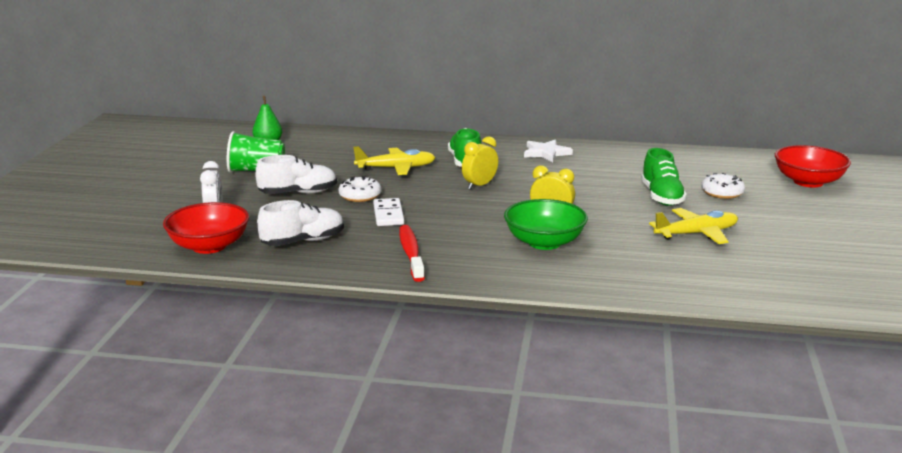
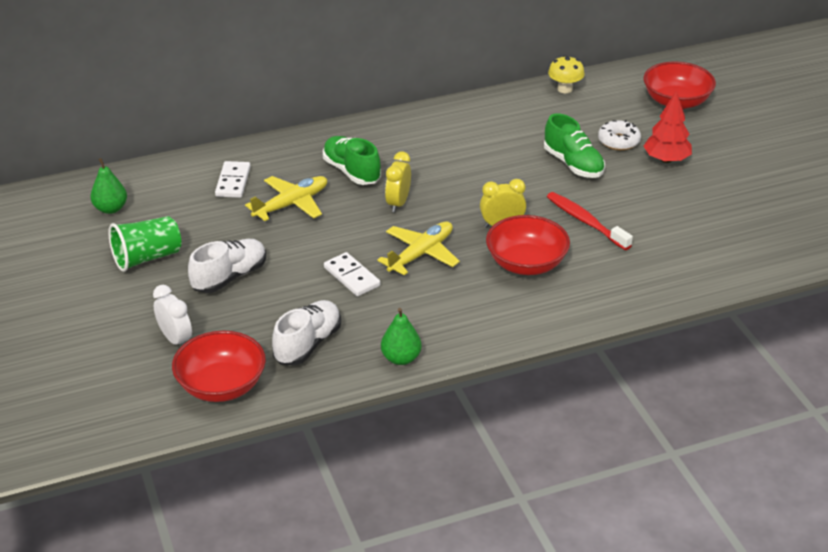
camera: 30 degrees left, 15 degrees up
(360, 196) = (297, 259): white donut -> none
(363, 269) = (401, 358): none -> green pear
(369, 149) = (233, 182): none -> white domino
(411, 253) = (424, 322): red toothbrush -> red toothbrush (585, 221)
(544, 242) = (526, 263): green bowl -> red bowl
(546, 153) = (417, 132): white star -> none
(696, 234) = (640, 206): yellow plane -> yellow plane (421, 254)
(706, 155) = (565, 89): none -> yellow mushroom
(757, 212) = (666, 160): none -> red tree

